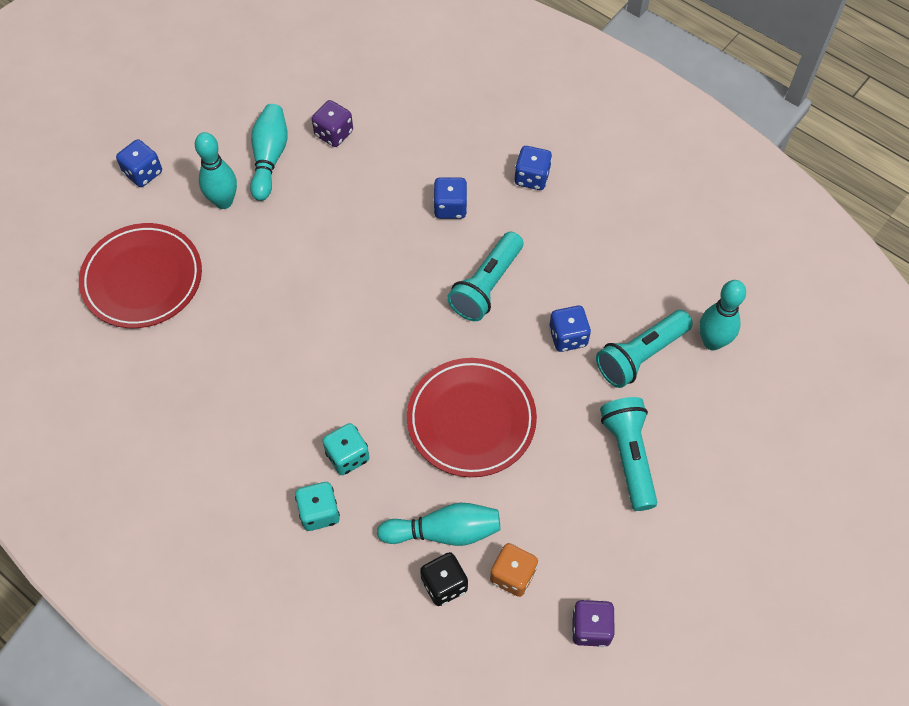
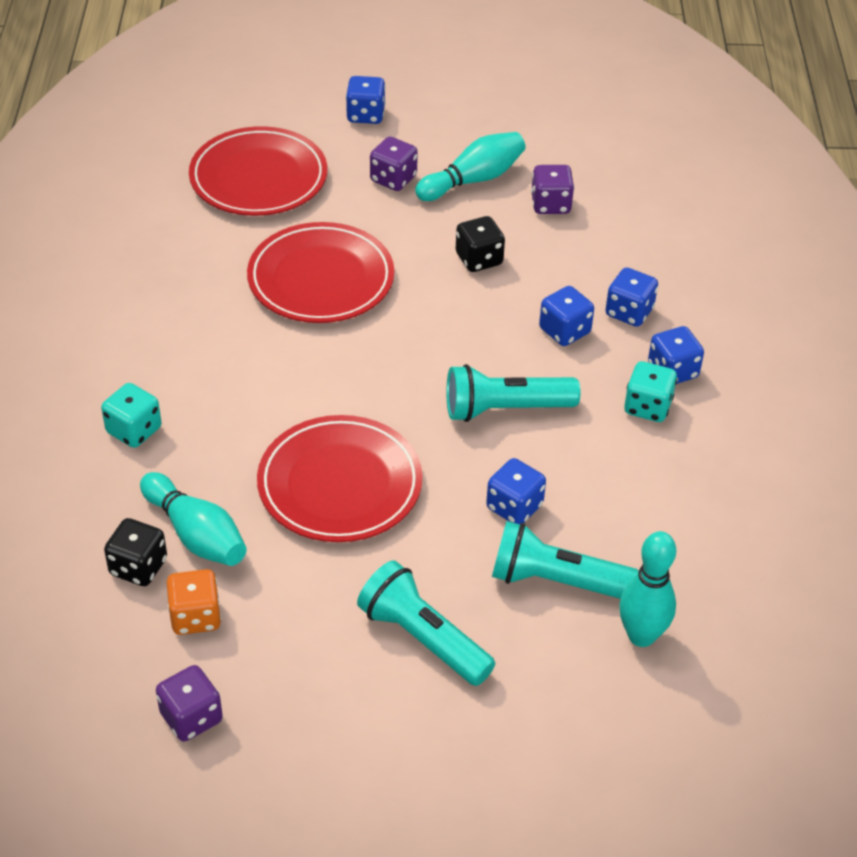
camera: 50 degrees right, 15 degrees down
(223, 201) = (393, 179): turquoise bowling pin -> purple dice
(279, 308) = (321, 279): none -> red plate
(345, 207) = (479, 259): none -> black dice
(347, 456) = (211, 416): turquoise dice -> turquoise dice (647, 407)
(465, 163) = (629, 312): none -> blue dice
(628, 456) = (423, 638): turquoise flashlight -> turquoise flashlight turned 90 degrees counterclockwise

